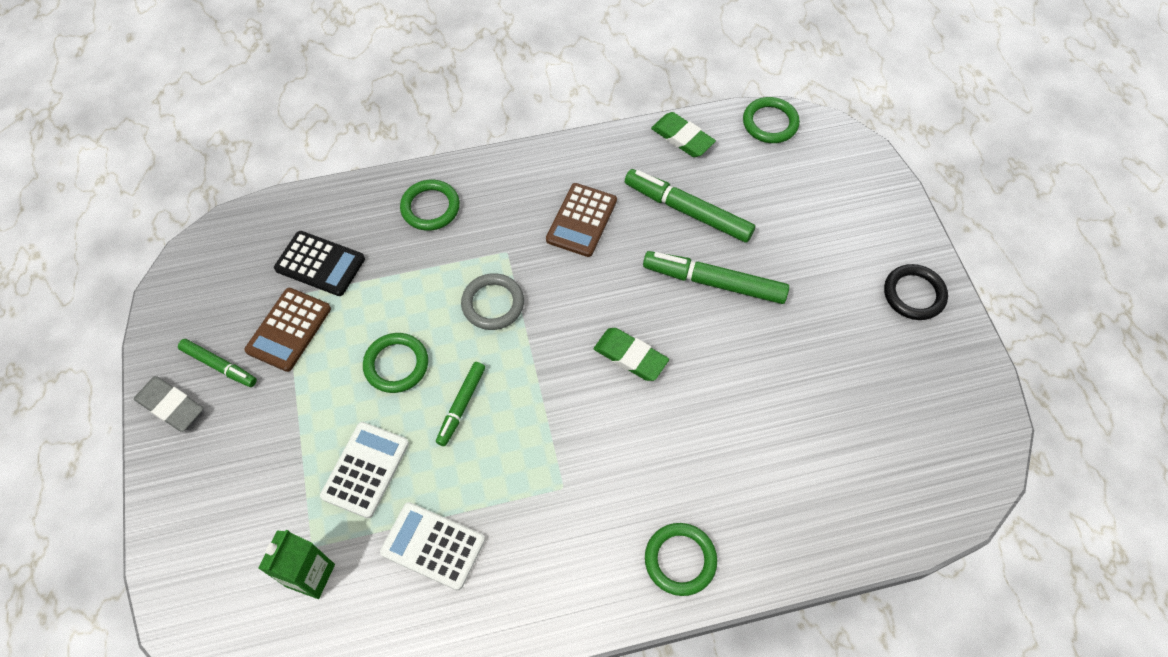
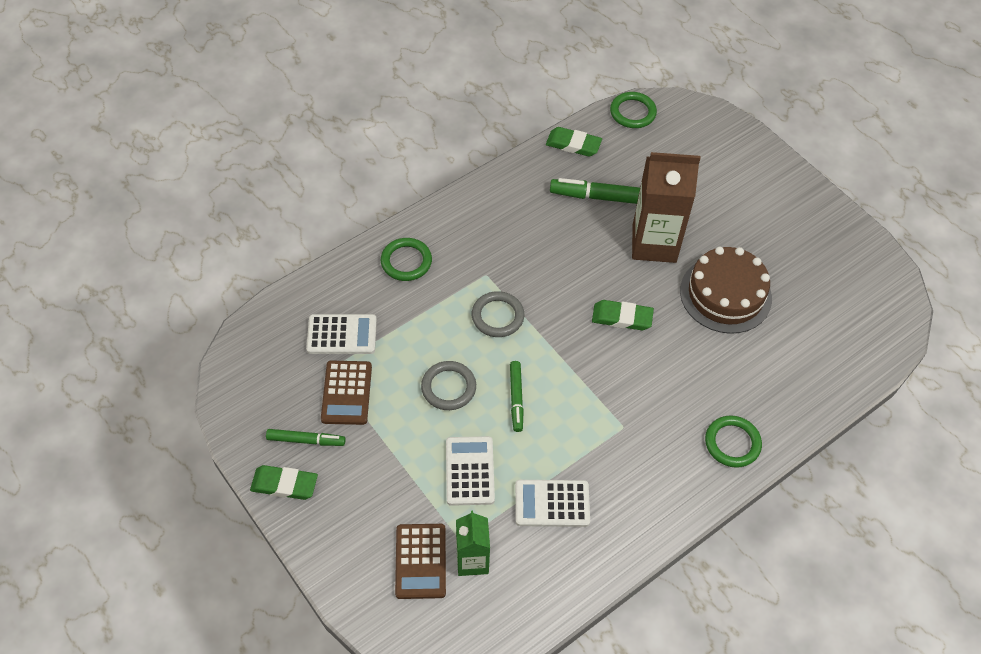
camera: 25 degrees left, 5 degrees down
(171, 406) = (284, 484): grey eraser -> green eraser
(320, 264) = (342, 335): black calculator -> white calculator
(396, 364) = (448, 387): green ring -> grey ring
(581, 220) = (530, 231): brown calculator -> brown calculator (420, 561)
(714, 282) = (654, 243): green marker -> brown carton
(767, 374) = (725, 294): none -> brown cake
(914, 294) = (797, 203): black ring -> none

